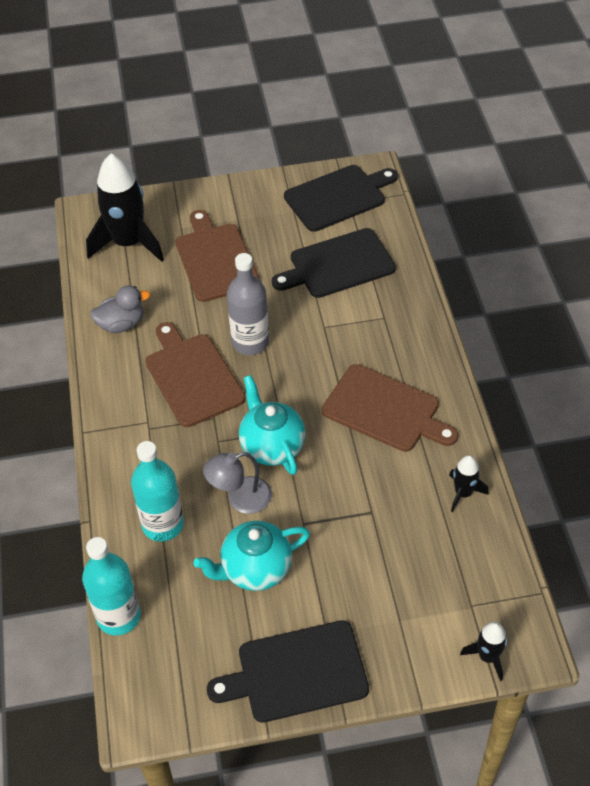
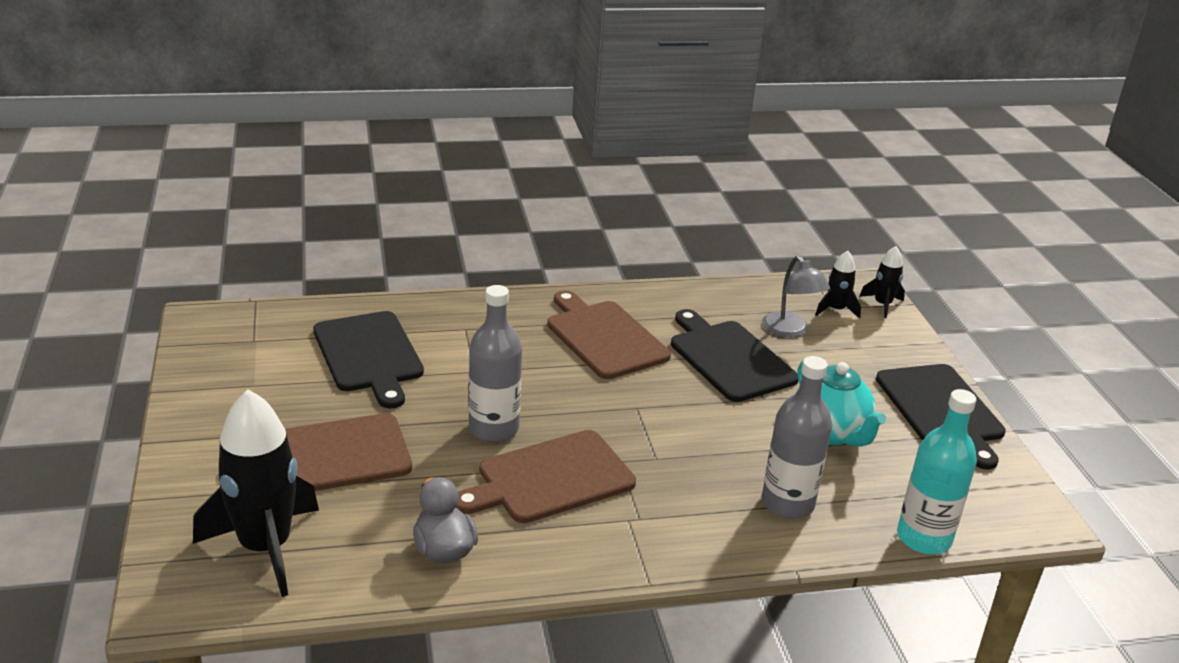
camera: 95 degrees left, 20 degrees down
(163, 524) = (787, 503): turquoise bottle -> grey bottle
(240, 498) = (739, 441): grey lamp -> grey lamp (790, 330)
(272, 446) = (660, 416): turquoise teapot -> none
(338, 197) = (240, 348): black cutting board -> black cutting board (729, 358)
(385, 410) = (604, 337): brown cutting board -> brown cutting board turned 60 degrees counterclockwise
(463, 493) = (708, 301): black rocket -> black rocket (836, 310)

